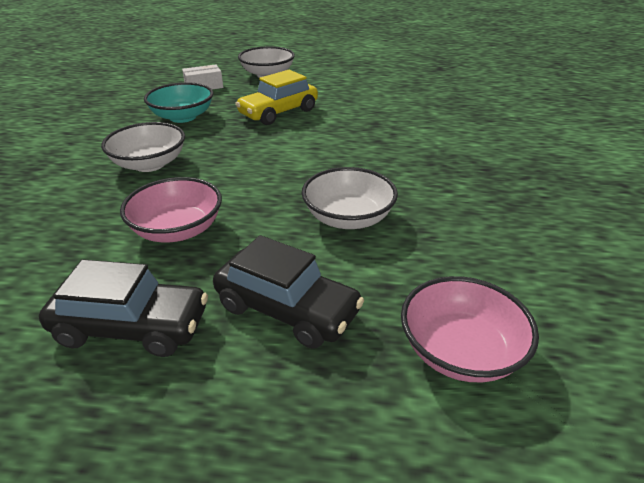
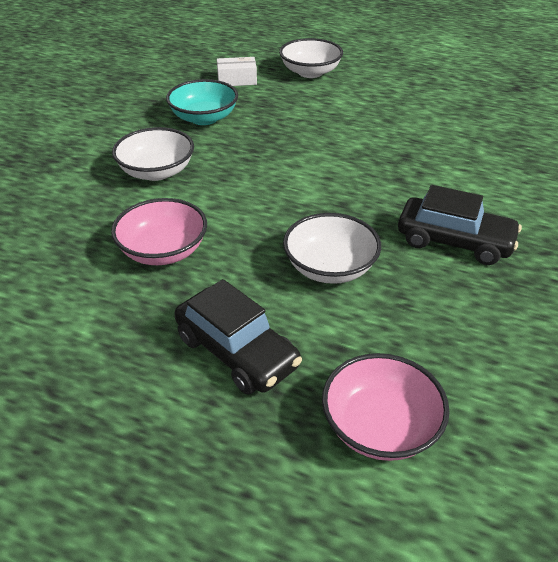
camera: 15 degrees right, 5 degrees up
(132, 327) = (100, 340): black car -> black car (454, 241)
(278, 113) = (305, 126): yellow car -> none

